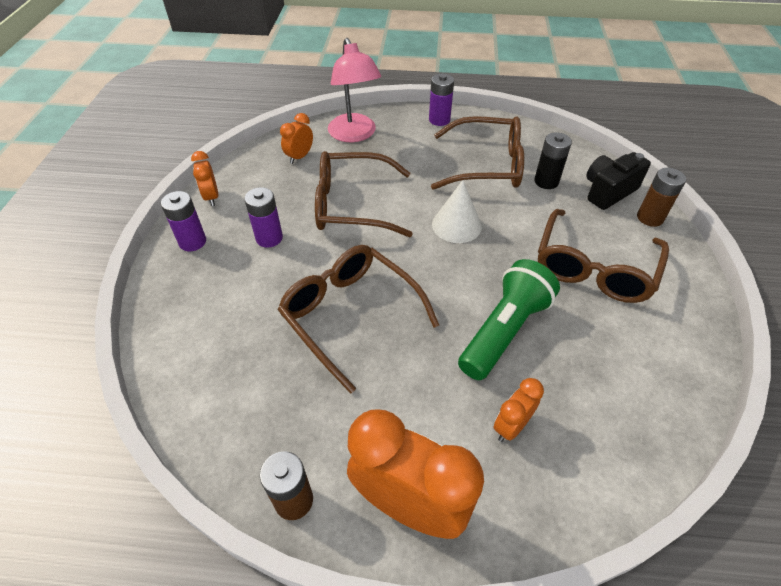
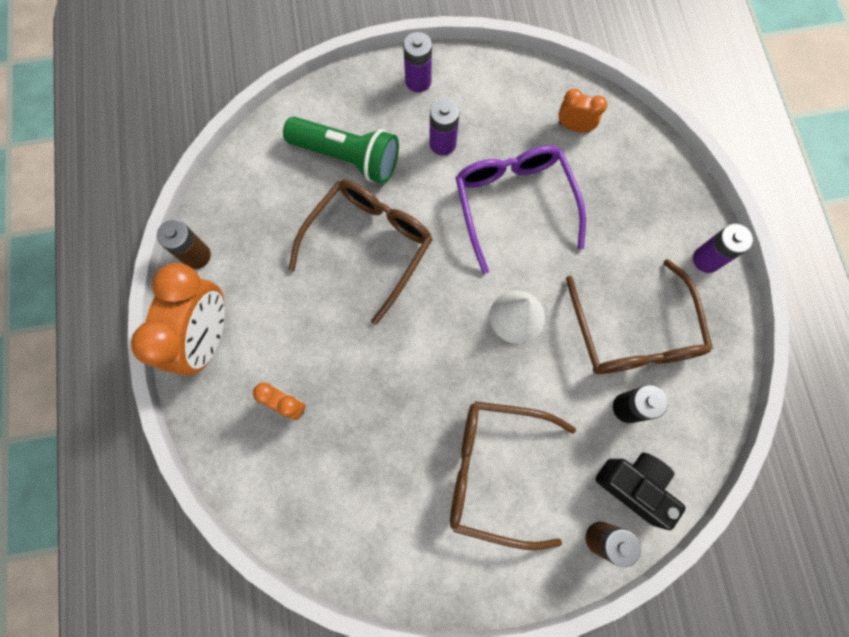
camera: 75 degrees right, 25 degrees up
(211, 197) = (482, 70): orange clock -> none
(352, 205) = (514, 204): brown glasses -> purple glasses
(354, 135) = (636, 170): pink lamp -> none
(504, 331) = (386, 385): green flashlight -> green flashlight (347, 157)

